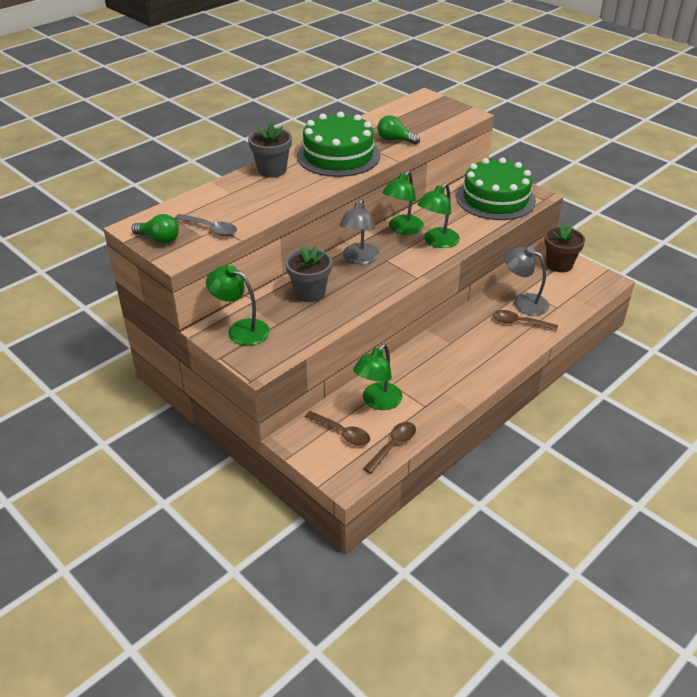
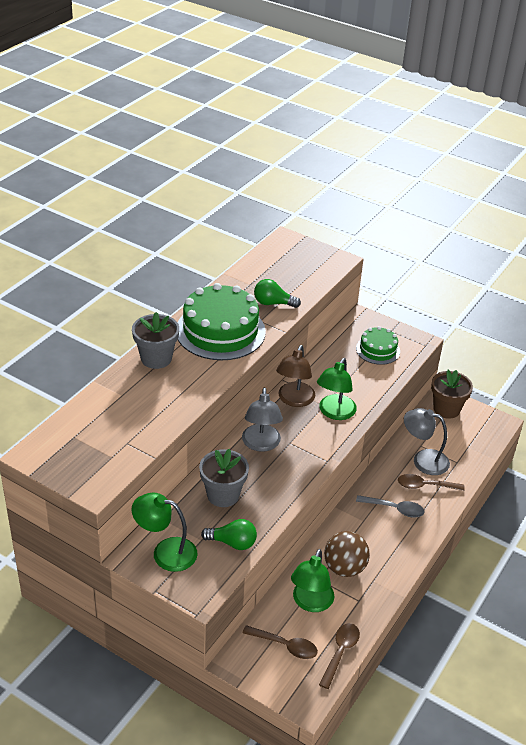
camera: 15 degrees left, 0 degrees up
(159, 239) = (67, 467): green light bulb -> green light bulb (232, 543)
(210, 229) = (118, 447): grey spoon -> grey spoon (394, 509)
(402, 229) = (294, 400): green lamp -> brown lamp
(419, 378) = (344, 568): none -> brown ball
(495, 199) = (378, 350): green cake -> green cake, size x0.53

